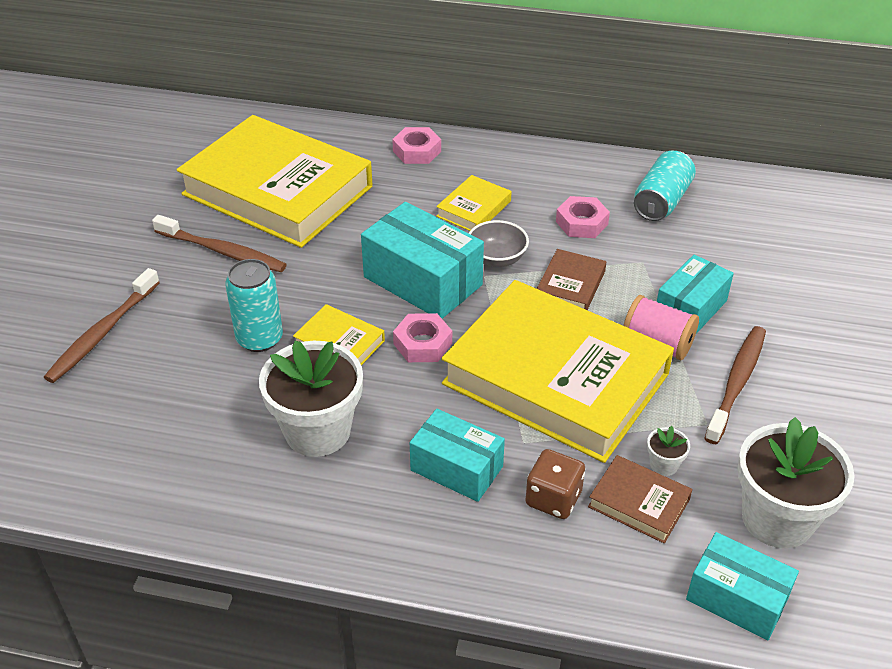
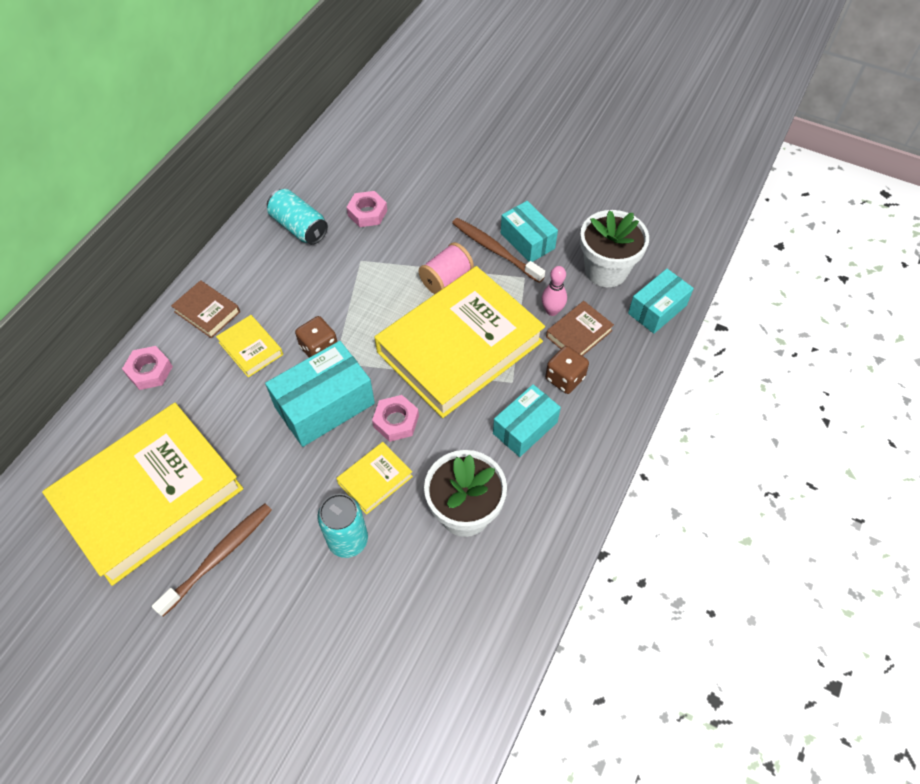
camera: 75 degrees left, 15 degrees up
(103, 332) = (291, 677): brown toothbrush -> none
(497, 259) = (319, 348): grey bowl -> brown dice
(570, 286) = (369, 311): brown book -> brown book (207, 312)
(582, 223) = (301, 283): pink nut -> pink nut (367, 213)
(664, 465) = (552, 311): white flower pot -> pink bowling pin
(690, 309) = (419, 250): turquoise box -> turquoise box (527, 241)

